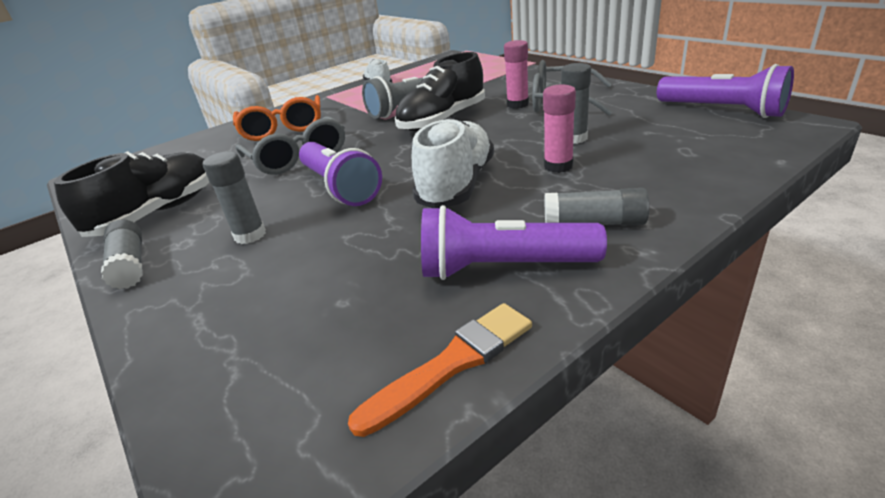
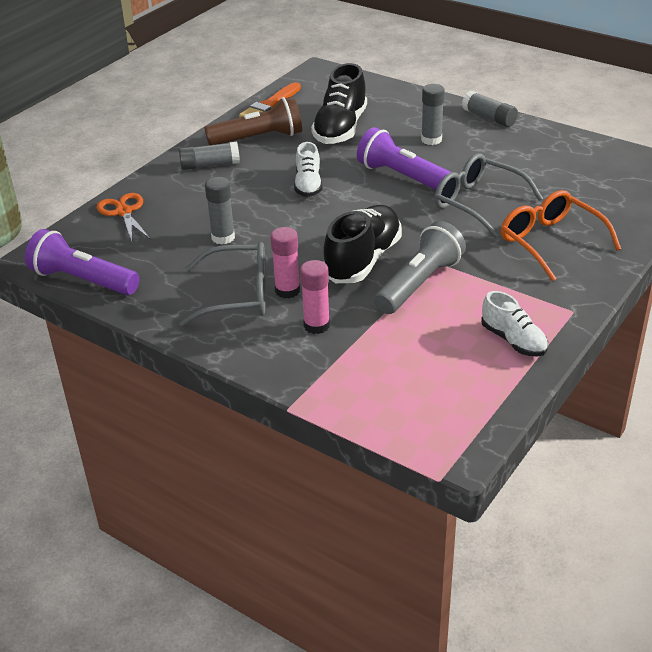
camera: 160 degrees right, 5 degrees up
(158, 213) = (531, 146): black shoe -> black shoe (340, 129)
(457, 185) = (308, 185): white shoe -> white shoe, size x0.60
(503, 267) = (258, 138): purple flashlight -> brown flashlight
(558, 166) = (234, 206): pink glue stick -> pink glue stick (316, 325)
(712, 166) = (124, 212): none -> orange scissors

